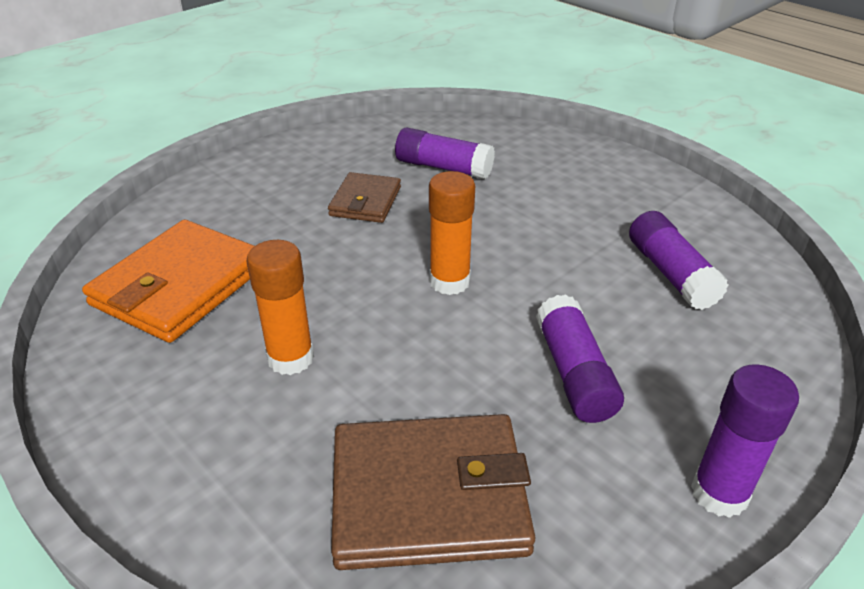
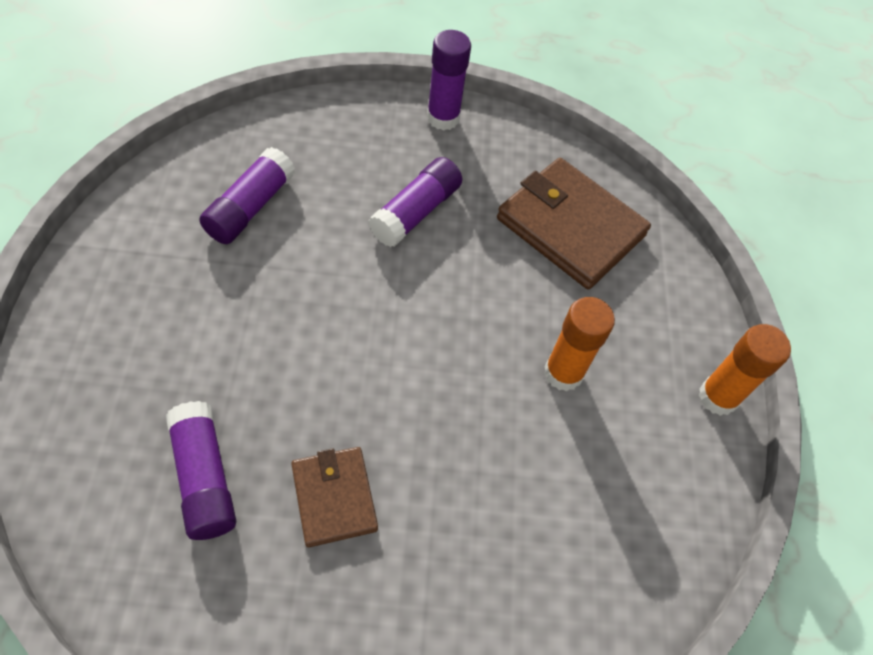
camera: 140 degrees left, 20 degrees up
(180, 285) = (586, 531): orange wallet -> none
(365, 201) = (334, 497): brown wallet -> brown wallet turned 75 degrees counterclockwise
(449, 282) = (391, 337): orange glue stick -> orange glue stick (718, 397)

